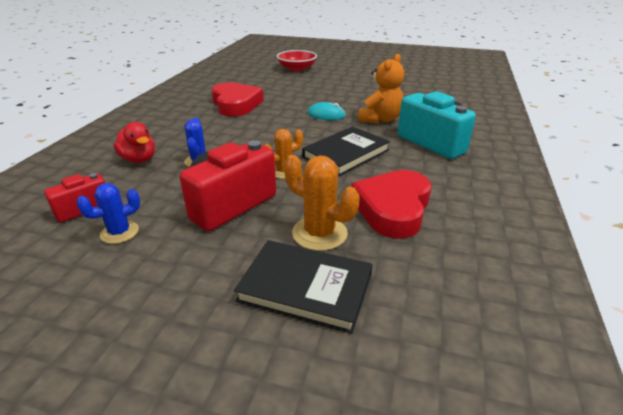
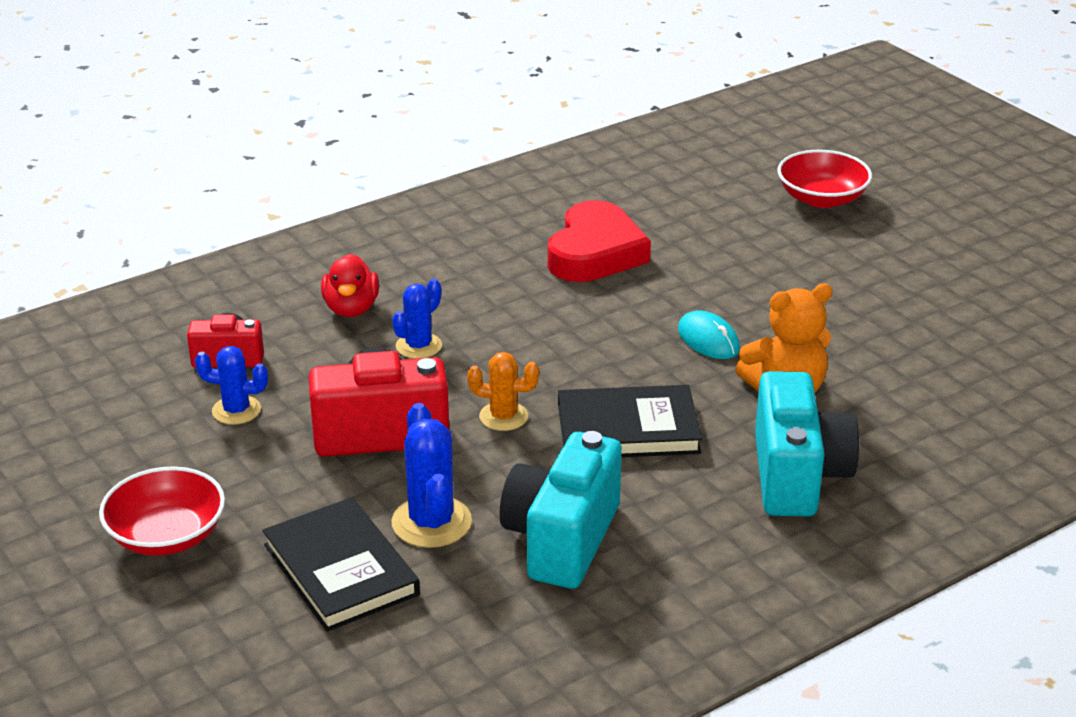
camera: 40 degrees right, 0 degrees up
(151, 338) = (167, 536): none -> red bowl
(319, 233) = (431, 522): orange cactus -> blue cactus
(392, 208) = (562, 539): red heart -> turquoise camera

